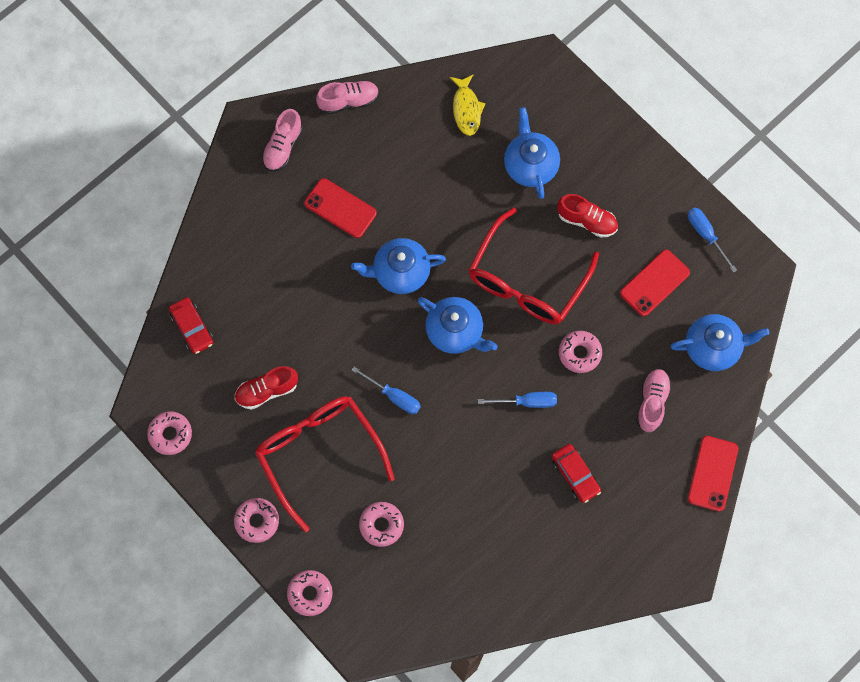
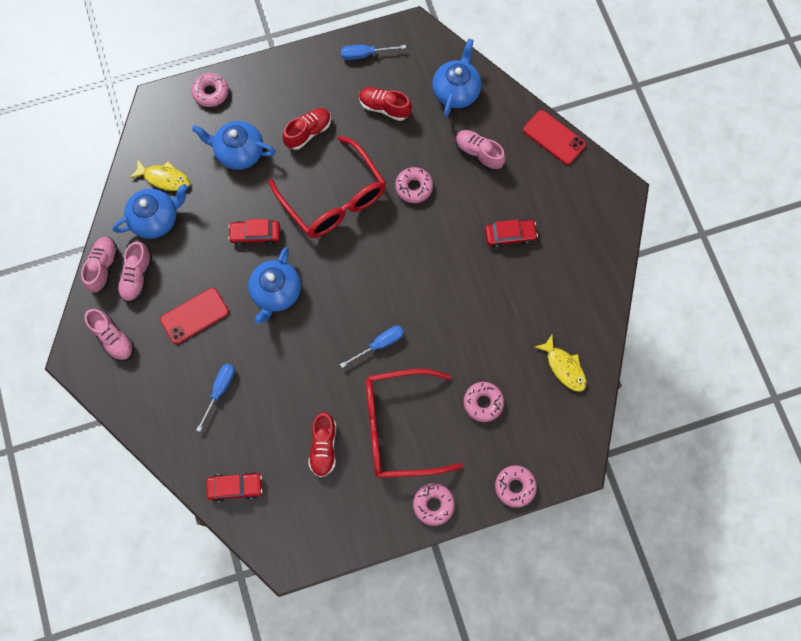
camera: 65 degrees left, 0 degrees up
(170, 434) = (322, 547): pink donut -> pink donut (211, 92)
(353, 136) = (137, 277): none -> pink shoe
(450, 223) = (255, 235): none -> red car
(455, 331) = (349, 272): blue teapot -> blue teapot (156, 219)
(457, 591) = (564, 367): none -> yellow fish
(526, 402) = (434, 244): blue screwdriver -> blue screwdriver (220, 390)
(654, 283) = (384, 108): red phone -> red shoe

